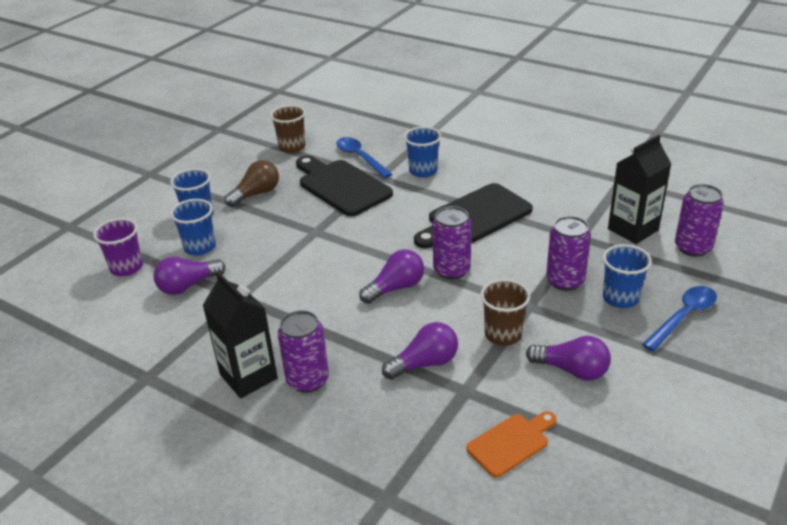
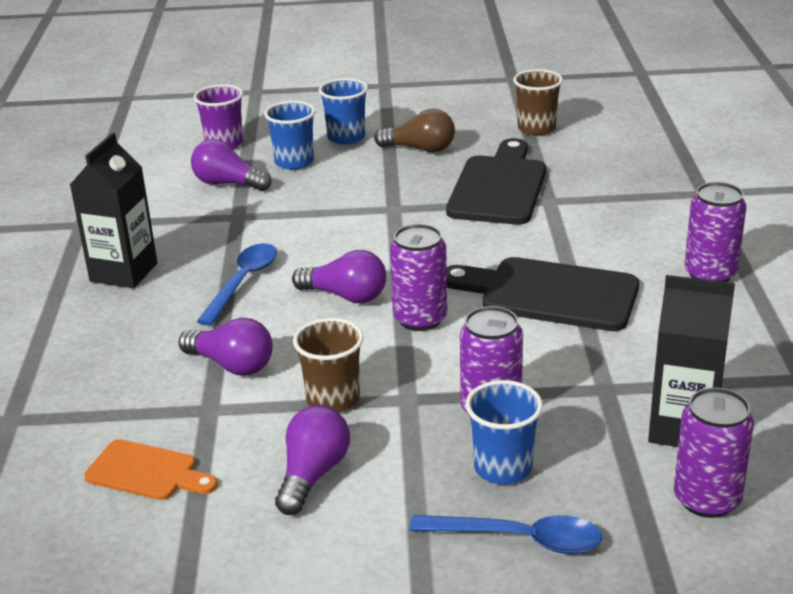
camera: 55 degrees right, 5 degrees down
(307, 380) = (145, 306): purple can -> purple can (710, 274)
(360, 157) = (573, 174): blue spoon -> blue spoon (243, 282)
(423, 171) = (603, 222): blue cup -> none
(572, 370) = (312, 475): purple light bulb -> purple light bulb turned 150 degrees counterclockwise

